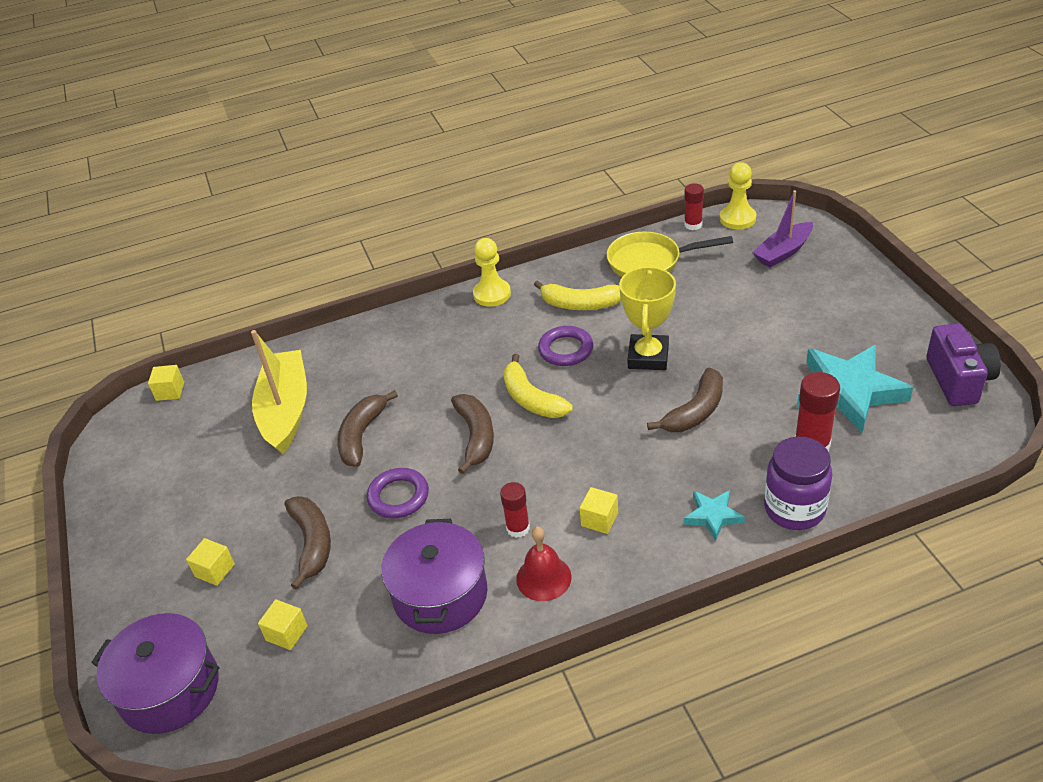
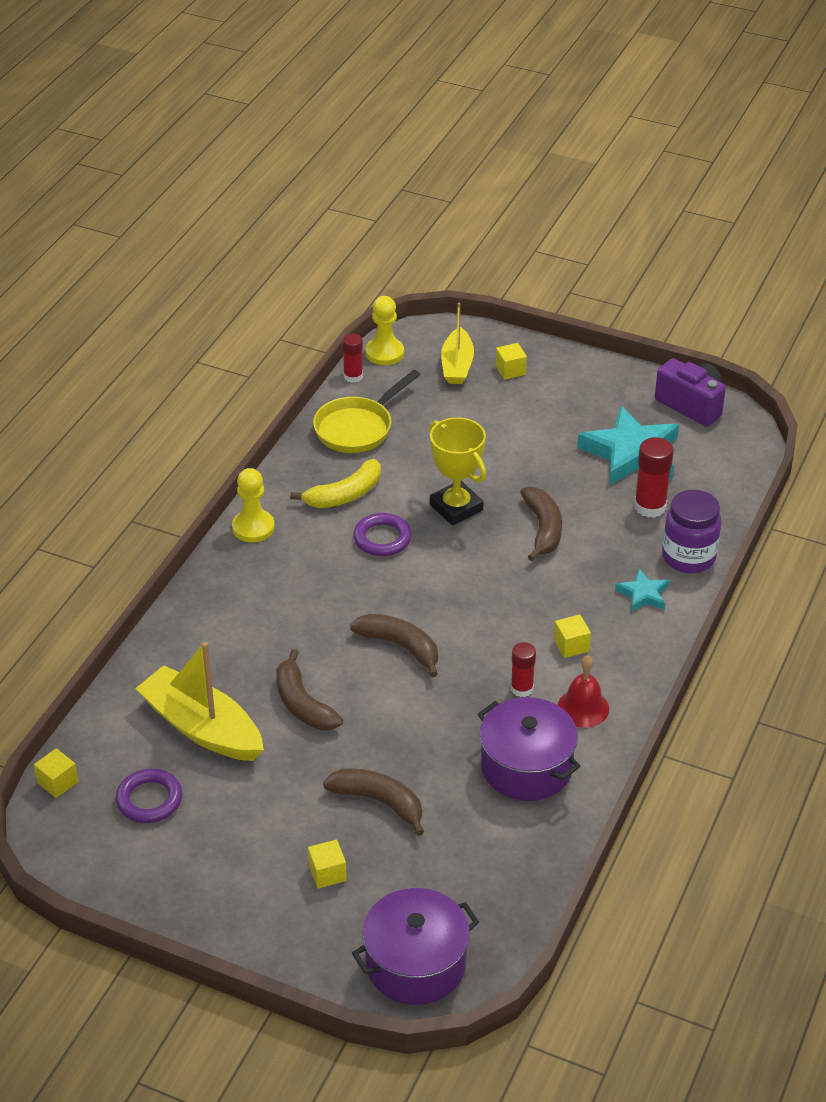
camera: 50 degrees left, 0 degrees up
(286, 633) = (450, 868): yellow cube -> yellow cube (510, 370)
(398, 496) = (400, 726): purple ring -> purple ring (149, 800)
(531, 399) = (406, 592): yellow banana -> none
(783, 252) = (457, 365): purple boat -> yellow boat

